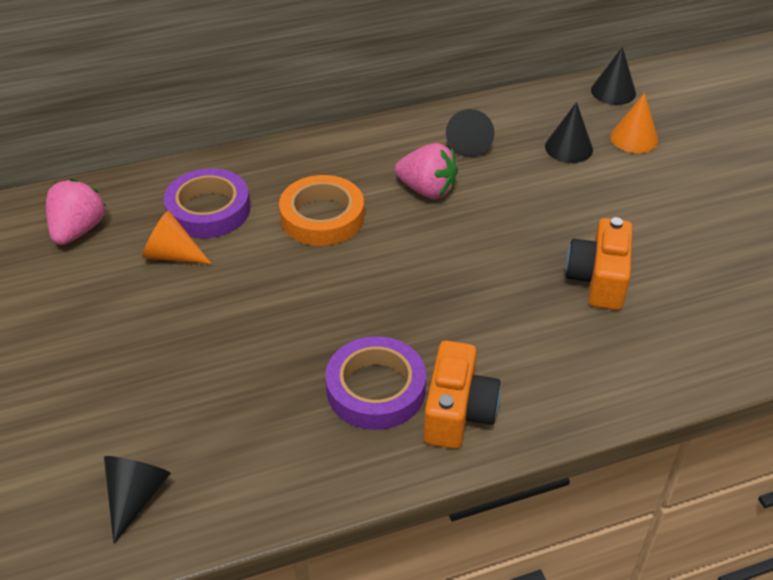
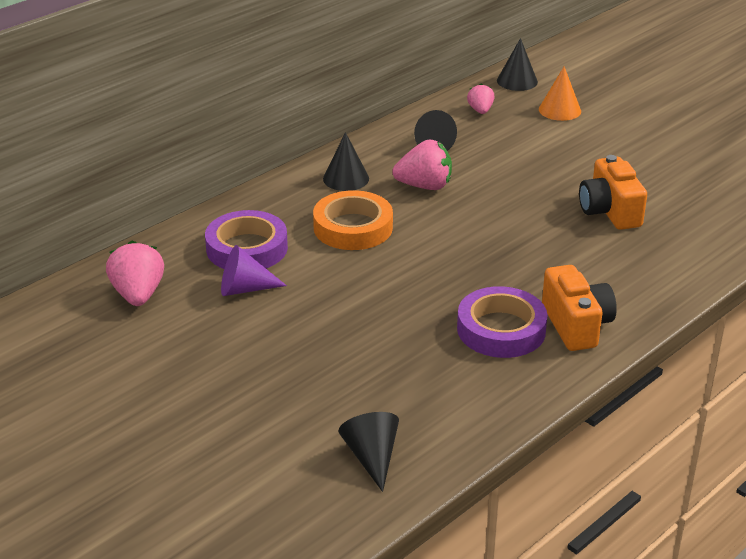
camera: 25 degrees left, 10 degrees down
(172, 255) = (245, 289): orange cone -> purple cone
(549, 116) = (480, 110): none -> pink strawberry
(568, 148) = (514, 129): black cone -> black cone (346, 178)

